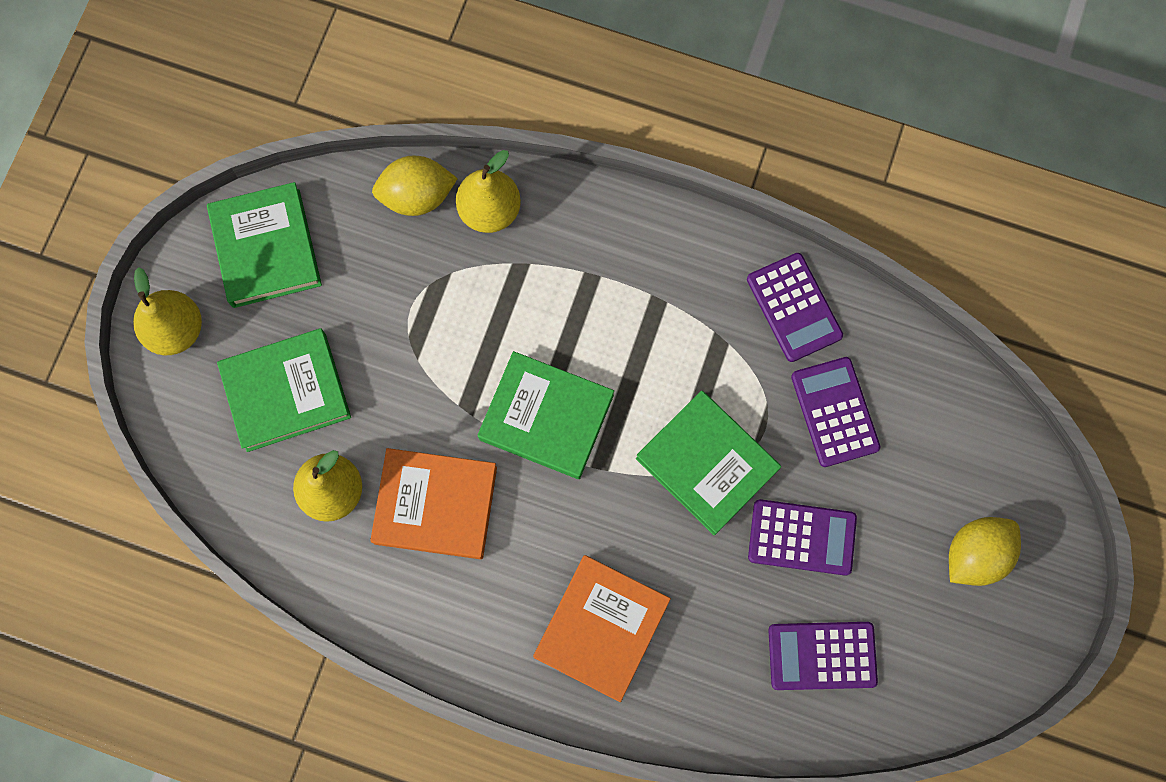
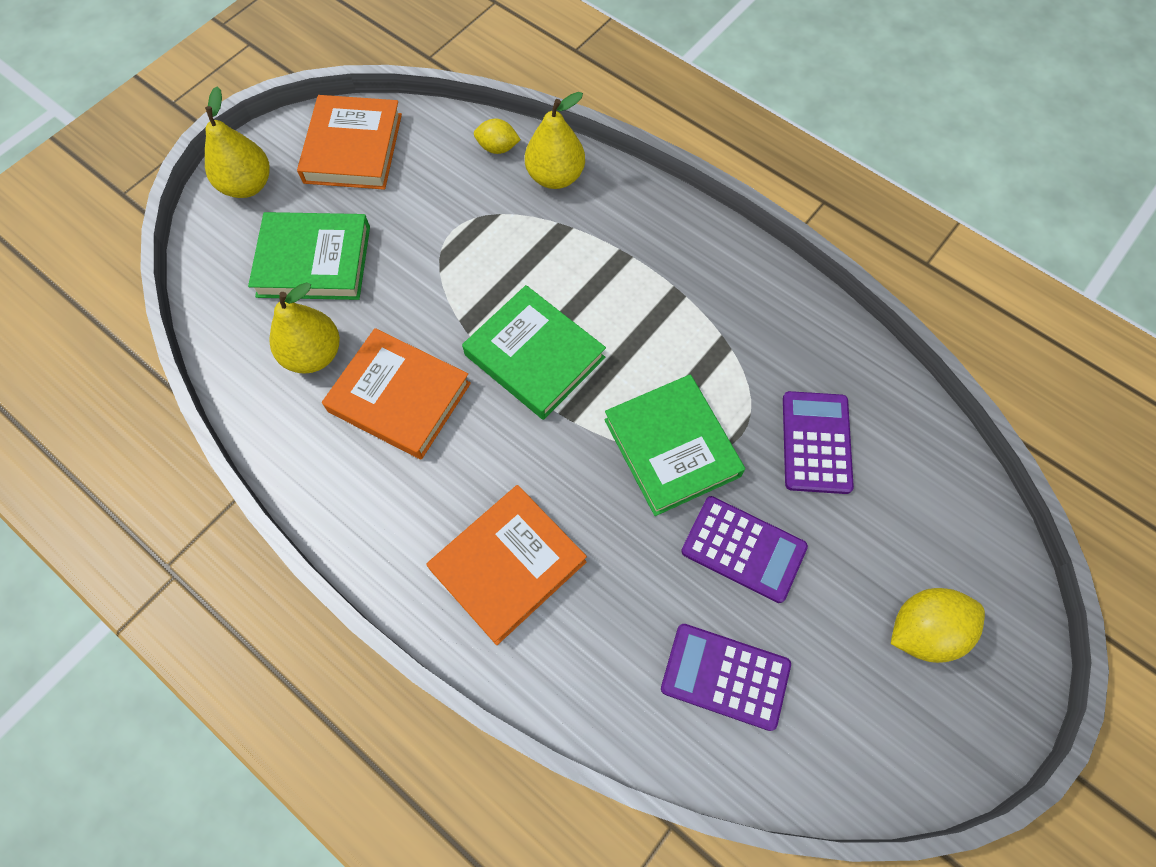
camera: 20 degrees right, 10 degrees down
(266, 248) = (353, 148): green book -> orange book
(417, 196) = (497, 148): yellow lemon -> yellow lemon, size x0.61
(794, 307) = (805, 338): purple calculator -> none

